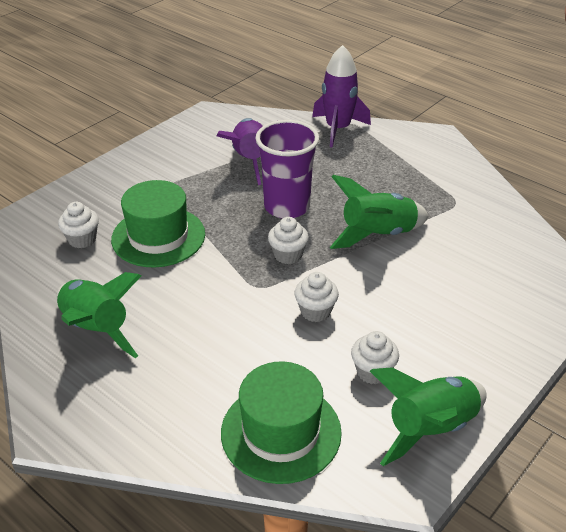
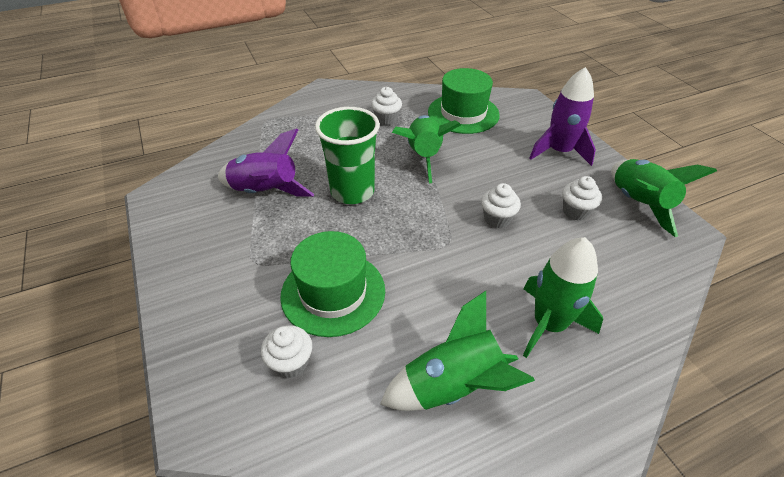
camera: 65 degrees left, 5 degrees up
(190, 377) = (549, 324): none -> green rocket
(281, 432) = (628, 283): green hat -> green hat (463, 113)
(287, 207) = (352, 191): purple cup -> green cup
(288, 255) = (418, 212): white cupcake -> white cupcake (386, 119)
(338, 129) = (268, 128): purple rocket -> purple rocket (559, 151)

